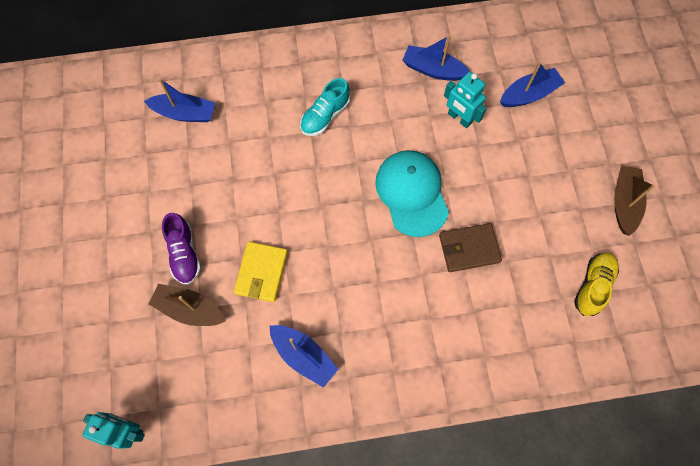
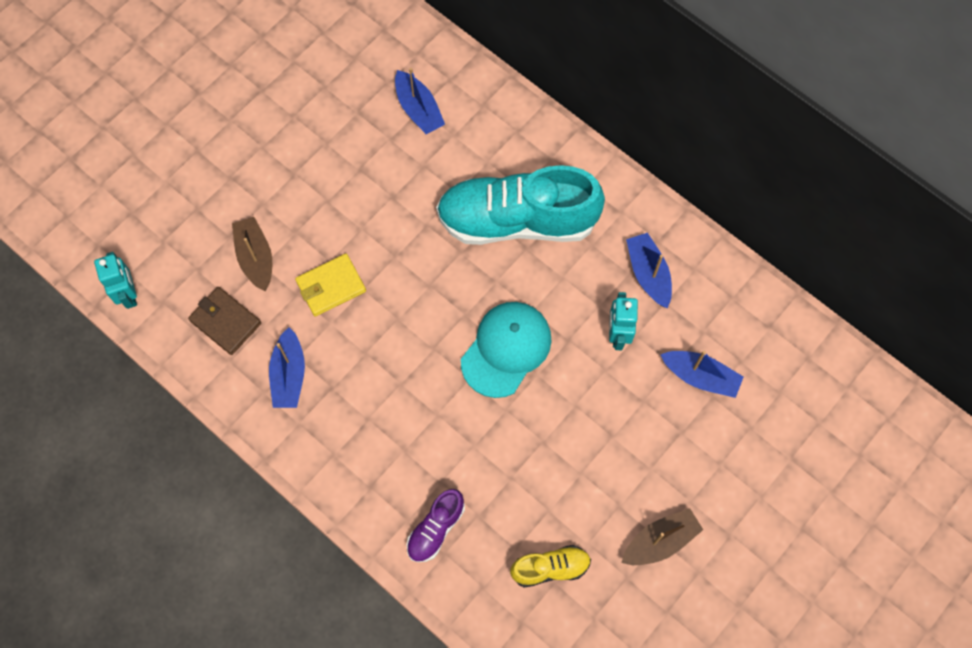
camera: 50 degrees right, 0 degrees up
(184, 253) = (297, 215): purple shoe -> purple shoe (436, 529)
(325, 116) = (517, 220): turquoise shoe -> turquoise shoe, size x2.20
(469, 249) = (495, 436): brown wallet -> brown wallet (225, 322)

